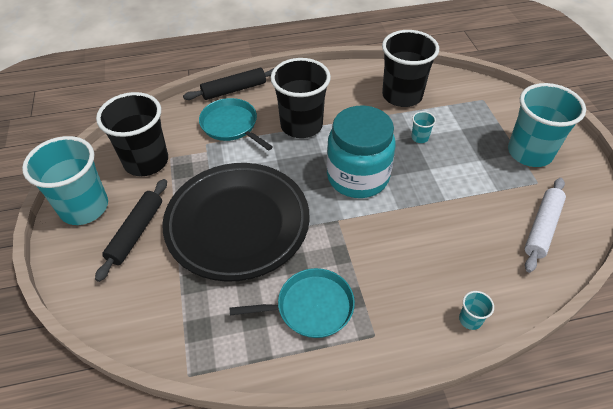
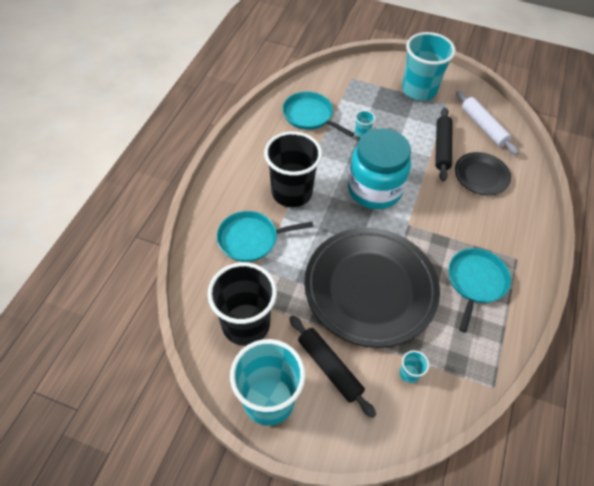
camera: 60 degrees left, 5 degrees up
(234, 90) = (205, 214): black rolling pin -> black rolling pin (442, 148)
(402, 95) = (310, 116): black cup -> turquoise pan
(464, 255) = (481, 176): none -> black plate
(470, 320) = (530, 204): turquoise cup -> turquoise cup (409, 373)

